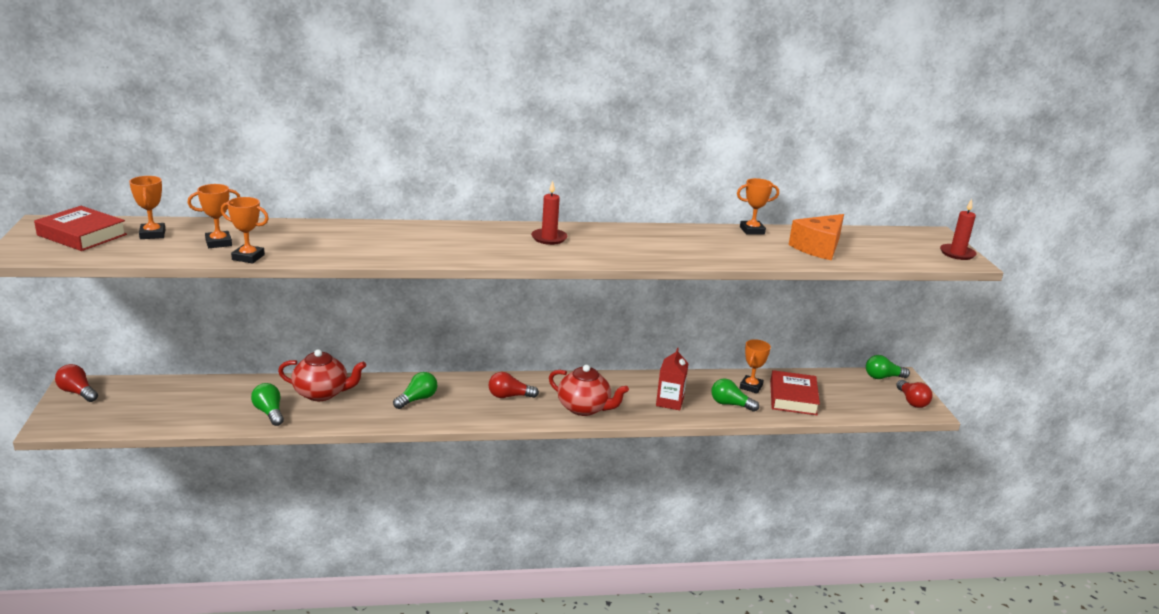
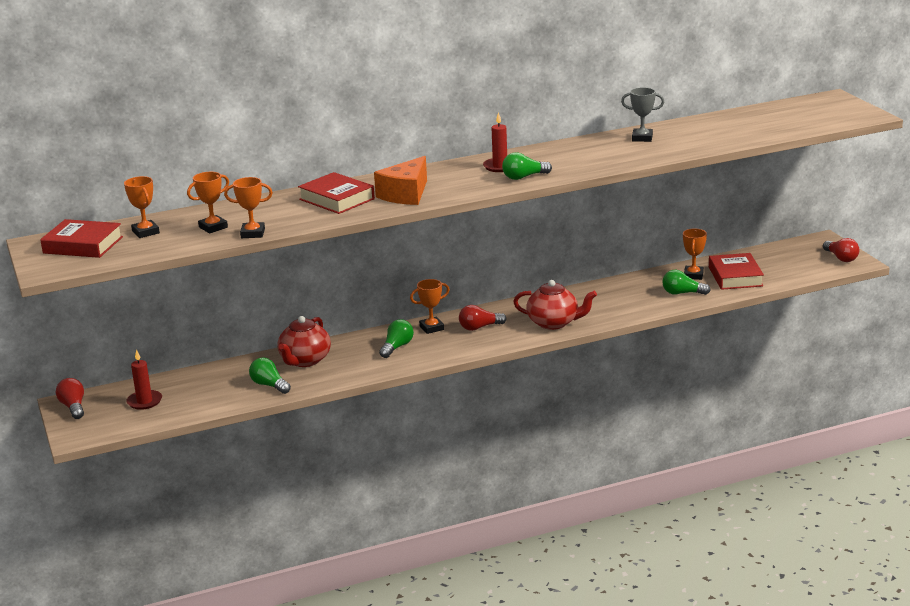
camera: 10 degrees left, 0 degrees up
(77, 392) = (73, 407): red light bulb -> red light bulb turned 45 degrees clockwise
(322, 393) = (305, 360): red teapot -> red teapot turned 120 degrees clockwise
(362, 239) = (337, 199): none -> red book
(669, 402) = (627, 302): red carton -> none
(712, 237) = (642, 138): none -> grey trophy
(752, 230) = (672, 125): orange trophy -> orange trophy (431, 328)
(818, 248) = (738, 129): orange cheese -> orange cheese (406, 194)
(883, 377) = (807, 243): green light bulb -> green light bulb (524, 177)
(957, 253) = (858, 111): red candle -> red candle (144, 401)

